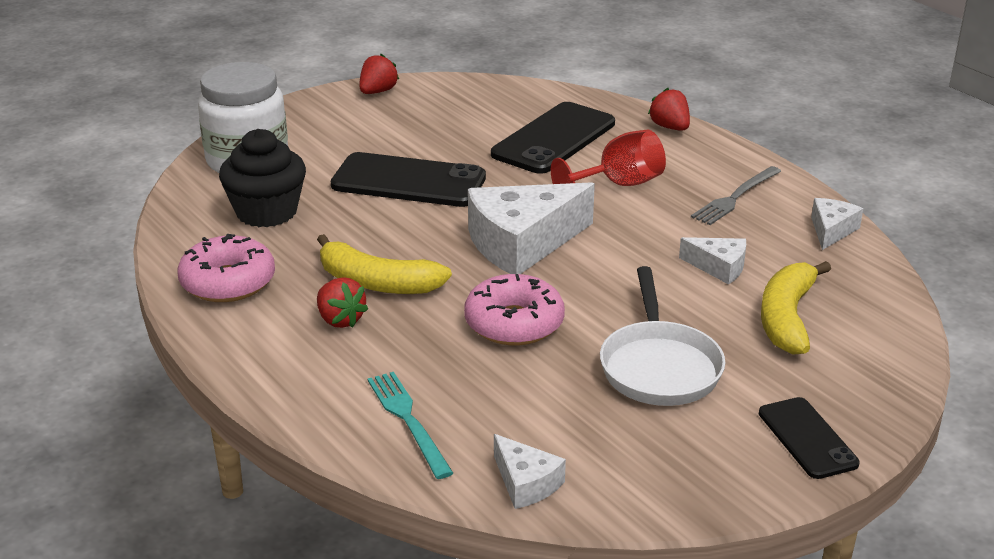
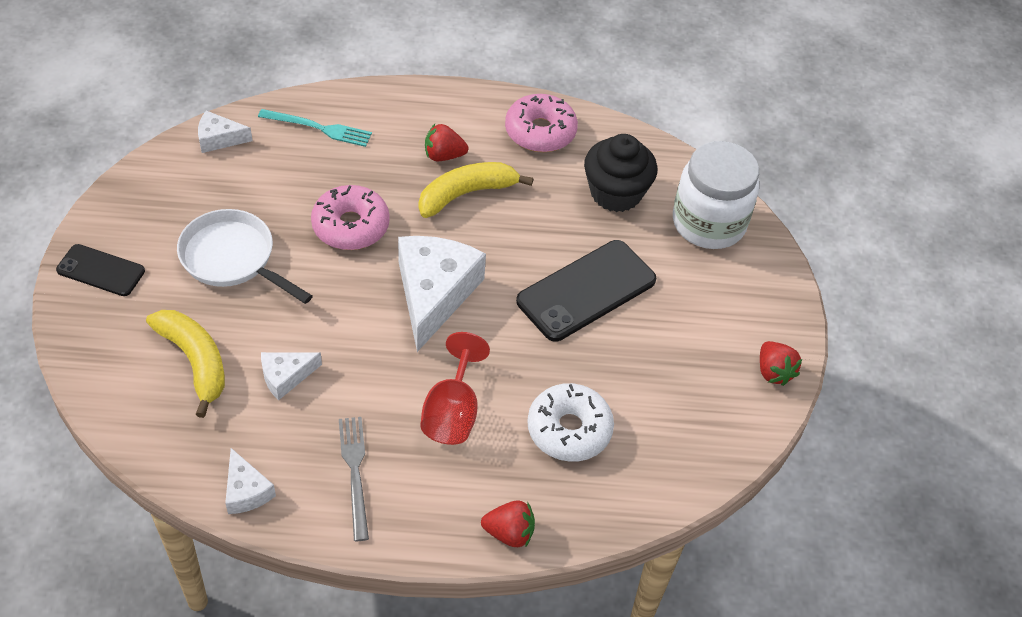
camera: 125 degrees right, 20 degrees up
(554, 139) = (569, 430): black phone -> white donut

